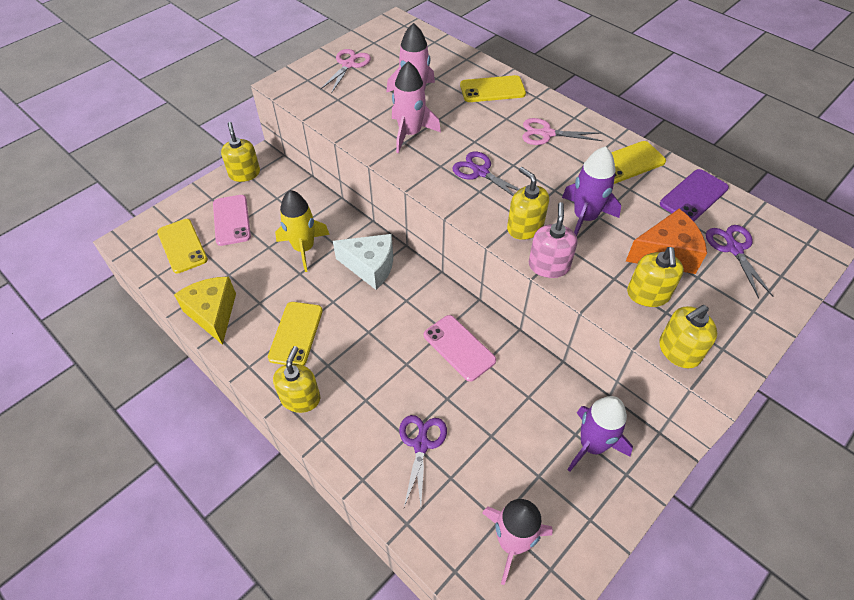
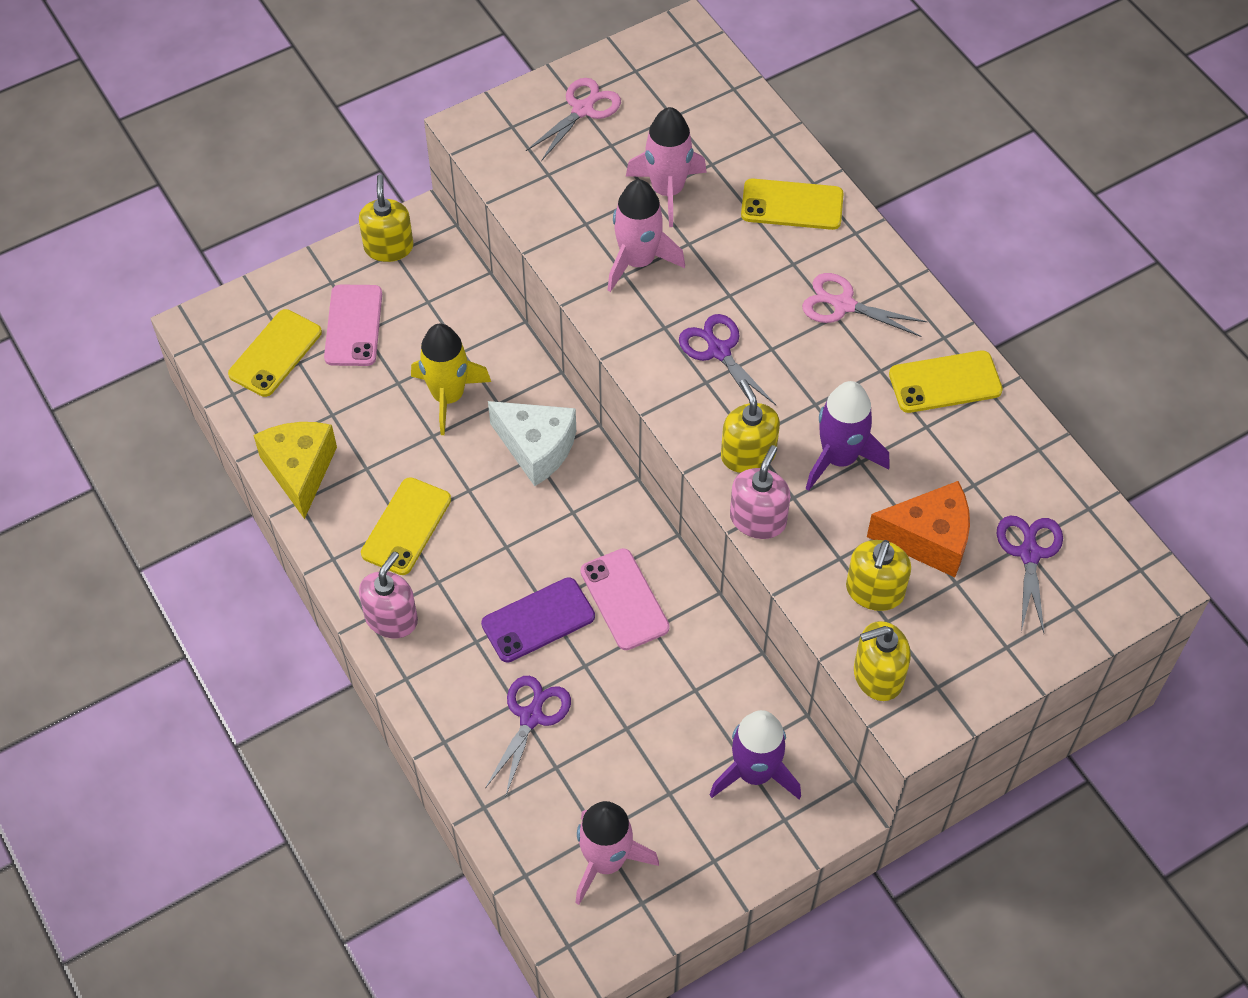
camera: 15 degrees right, 5 degrees up
(182, 246) = (275, 353): yellow phone -> yellow phone turned 45 degrees clockwise
(300, 398) = (391, 618): yellow soap dispenser -> pink soap dispenser
(693, 196) = (1015, 459): purple phone -> purple phone (538, 620)

